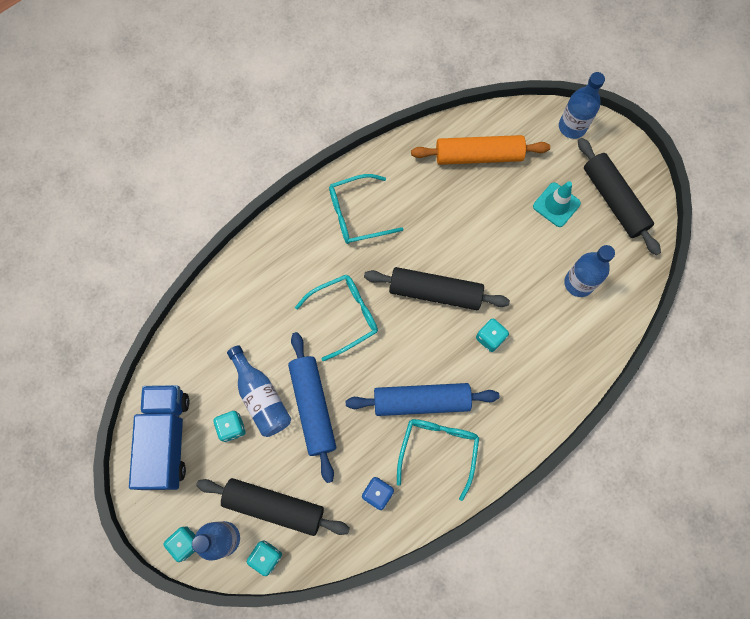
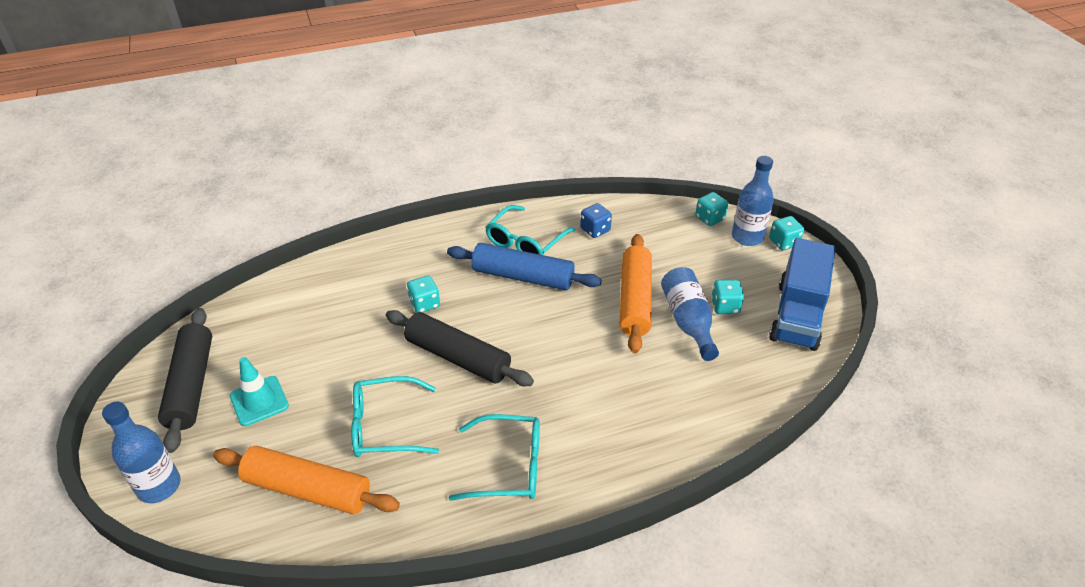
camera: 160 degrees left, 30 degrees down
(274, 507) = (694, 244): black rolling pin -> none
(313, 407) = (634, 300): blue rolling pin -> orange rolling pin
(344, 316) = (571, 364): turquoise glasses -> turquoise glasses (385, 426)
(578, 283) = (299, 322): blue bottle -> none

